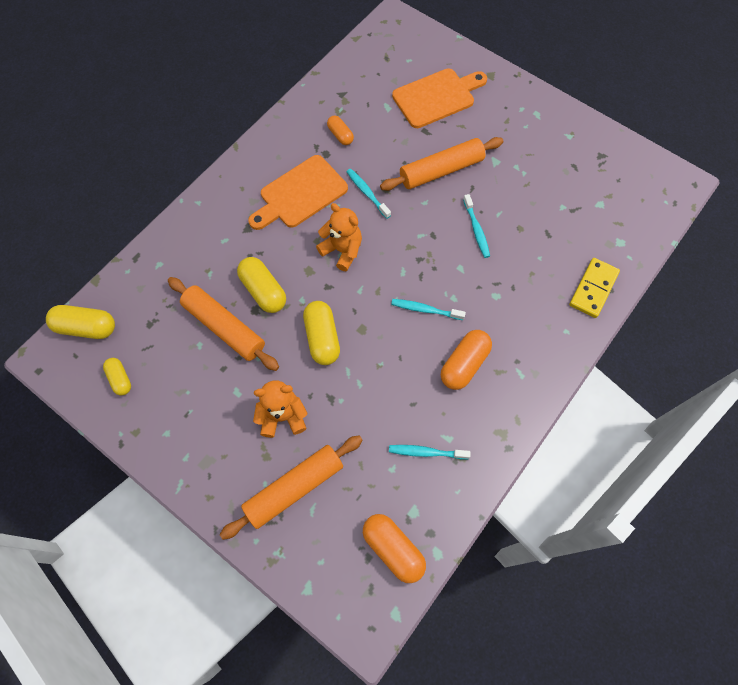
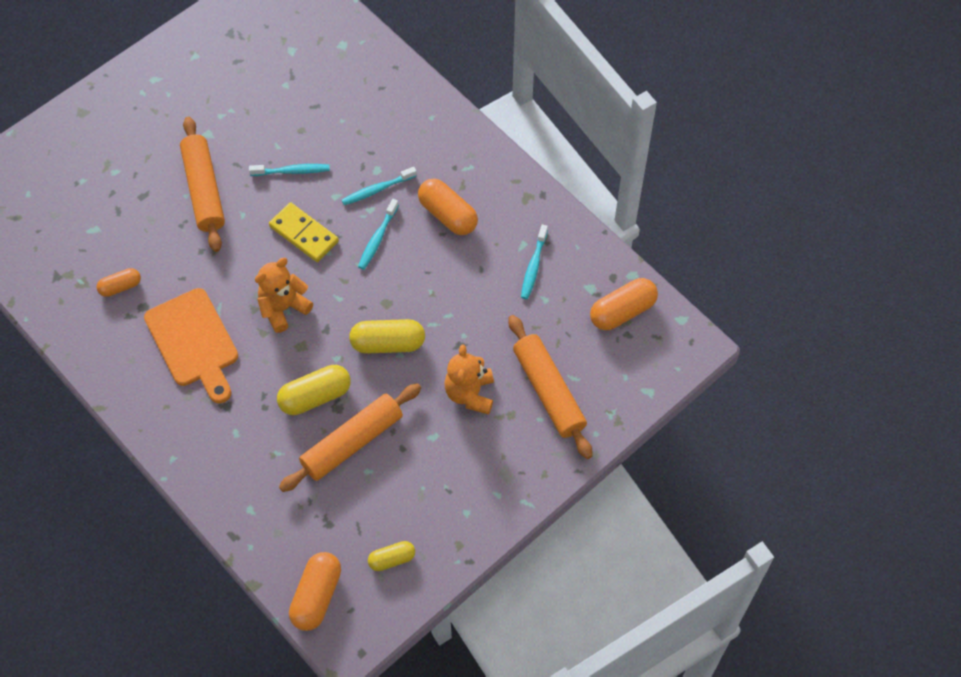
camera: 80 degrees left, 5 degrees down
(86, 327) = (316, 596): yellow capsule -> orange capsule
(367, 193) = (213, 271): turquoise toothbrush -> turquoise toothbrush (377, 190)
(437, 97) = (96, 174): orange cutting board -> none
(593, 289) = (390, 82): yellow domino -> yellow domino (304, 234)

